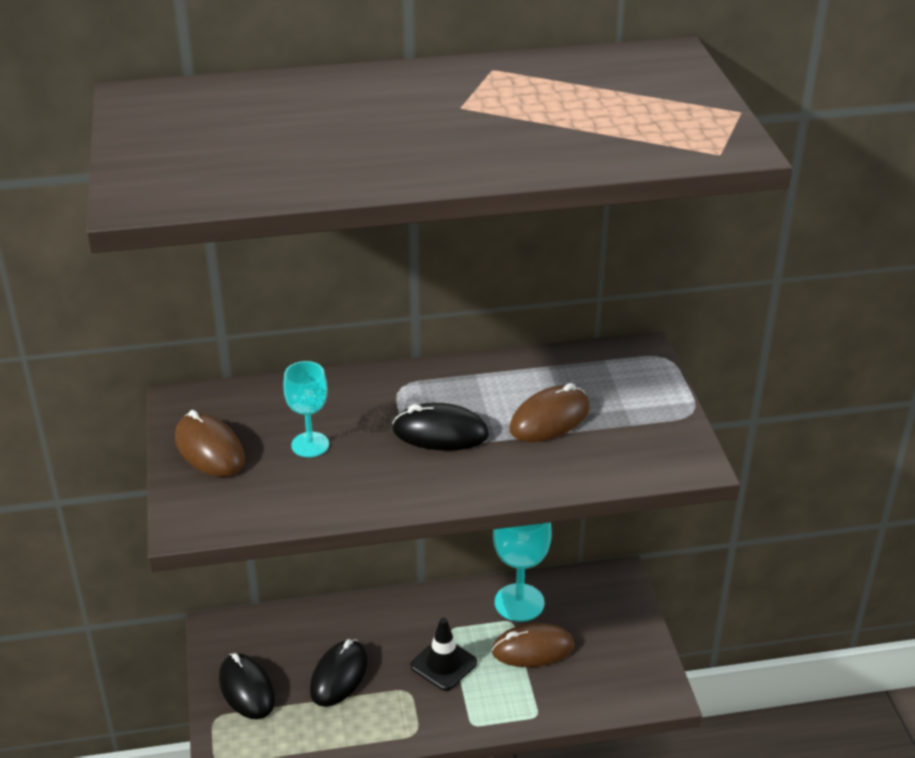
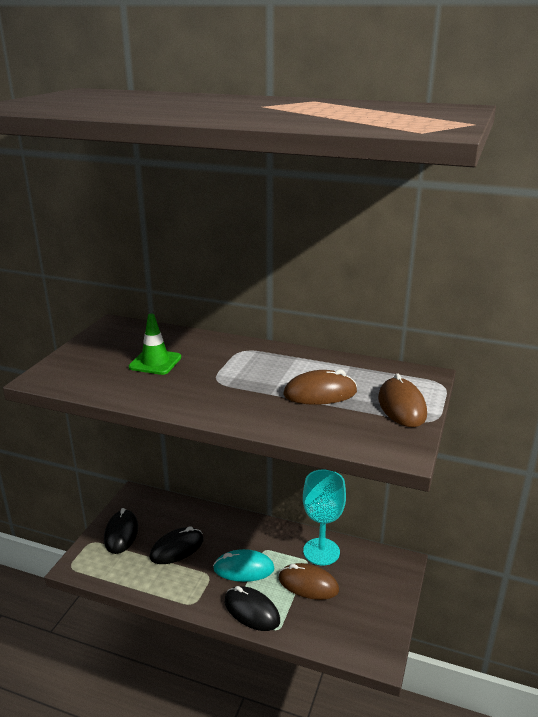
camera: 30 degrees right, 10 degrees down
(209, 449) = (99, 348): brown mouse -> brown mouse (401, 406)
(310, 445) = (155, 362): turquoise goblet -> green traffic cone
(440, 433) = (239, 379): black mouse -> black mouse (251, 611)
(443, 664) = (244, 569): black traffic cone -> turquoise mouse

